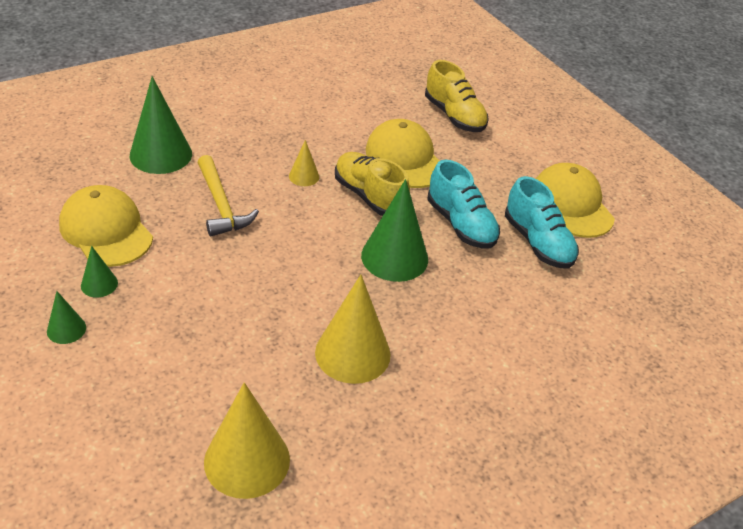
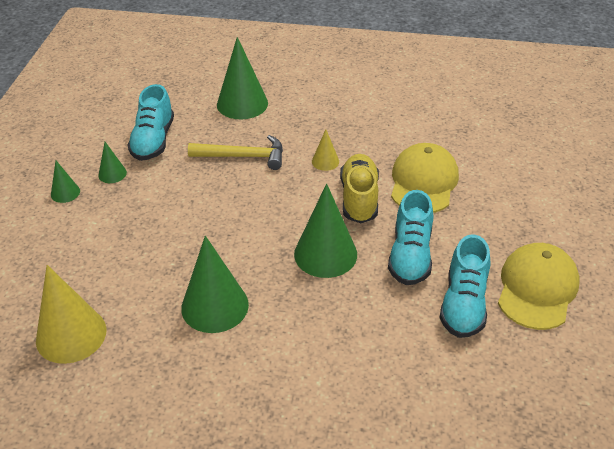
camera: 45 degrees right, 0 degrees up
(106, 230) = (153, 141): yellow cap -> turquoise shoe
(221, 205) = (243, 156): yellow hammer -> yellow hammer turned 105 degrees counterclockwise
(352, 353) = (215, 306): yellow cone -> green cone
(454, 116) = (510, 165): yellow shoe -> none

